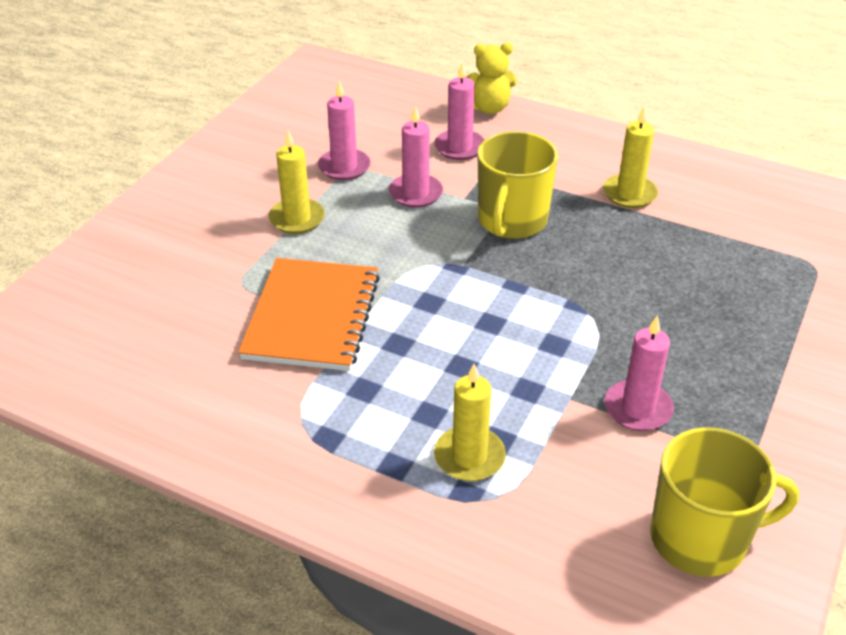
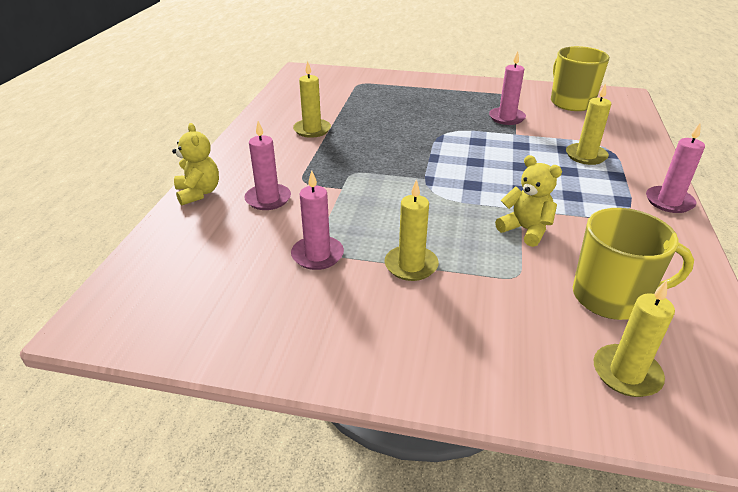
camera: 105 degrees left, 5 degrees down
(84, 305) = (626, 373): none -> yellow candle
(312, 317) = (525, 230): orange notebook -> yellow teddy bear
(415, 193) = (345, 210): pink candle -> pink candle (669, 202)
(512, 221) = (363, 166): yellow mug -> yellow mug (611, 297)

